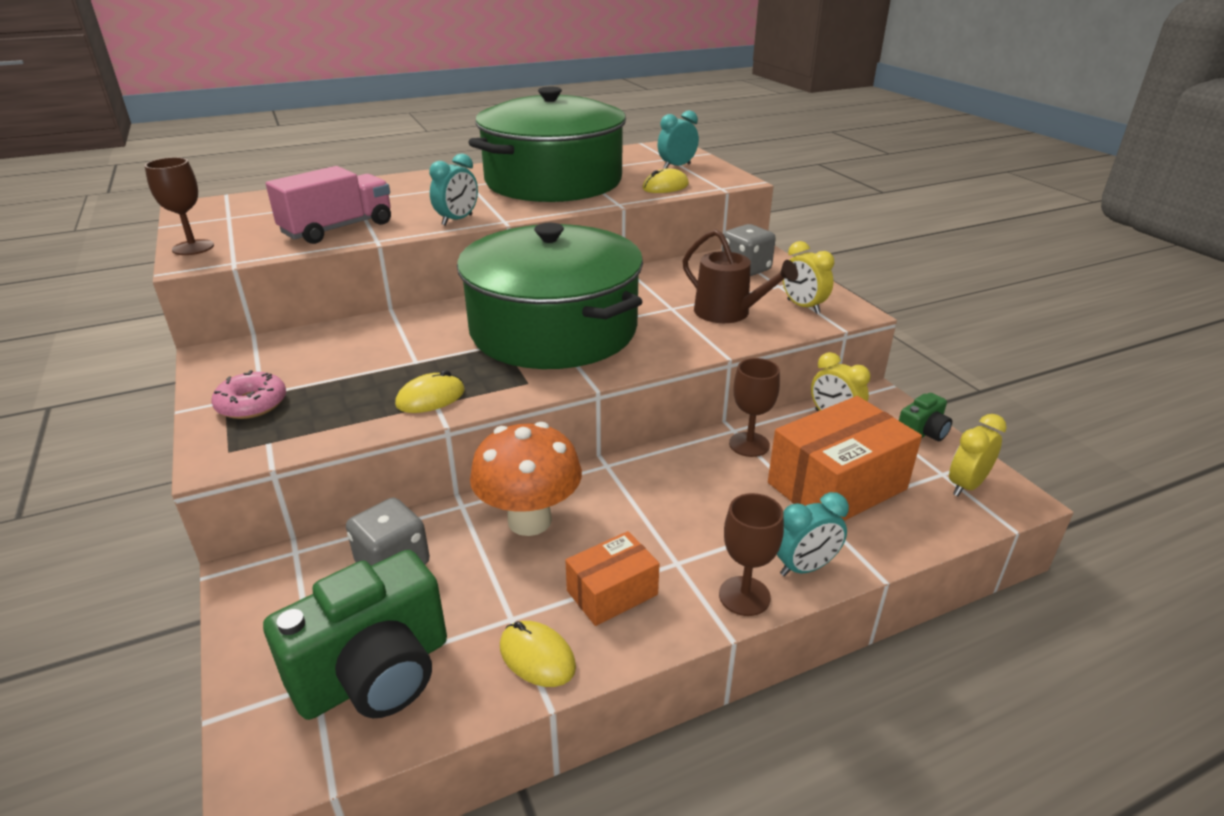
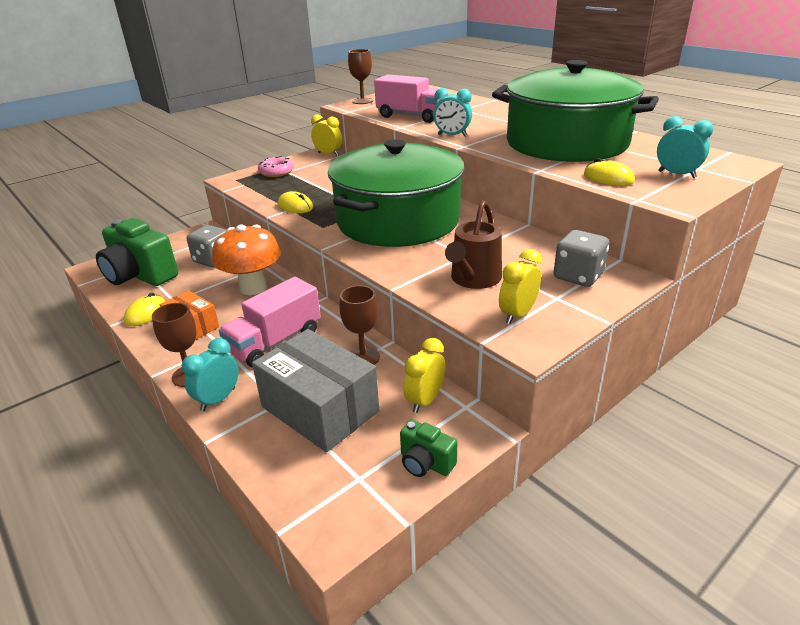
camera: 75 degrees right, 0 degrees up
(690, 509) = (275, 342): none -> pink truck
(804, 567) = (218, 399): turquoise clock -> turquoise clock turned 75 degrees clockwise
(836, 486) = (320, 409): orange box -> grey box
(966, 485) = (343, 496): yellow clock -> yellow clock (328, 154)

